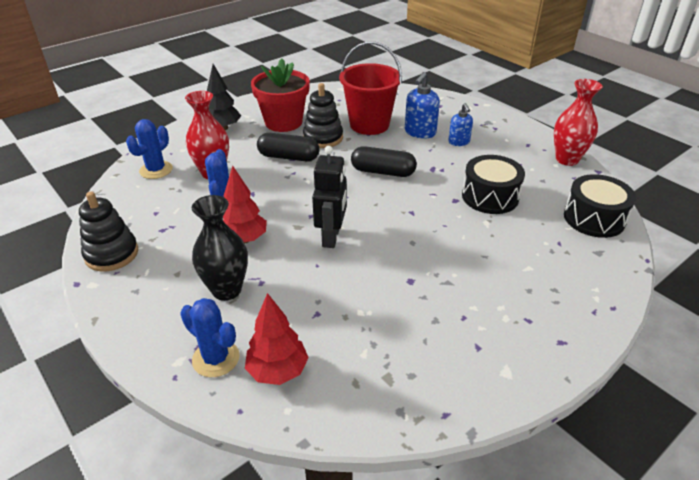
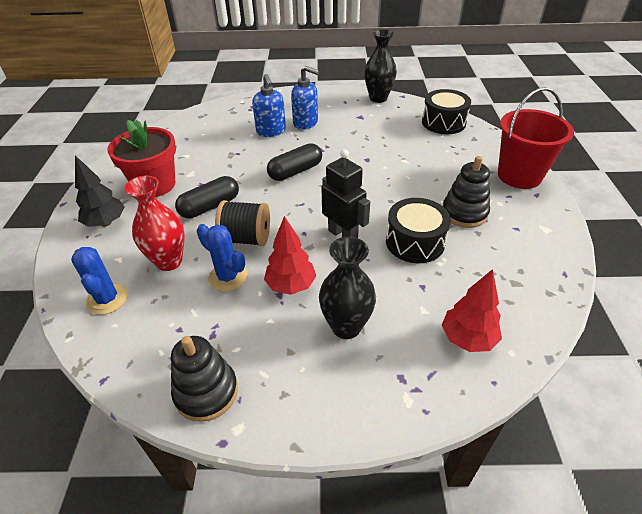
camera: 50 degrees left, 5 degrees up
(216, 358) = (425, 372): blue cactus -> none
(272, 192) = (246, 239): none -> black spool
(323, 138) = (210, 176): black stacking toy -> black stacking toy (464, 213)
(369, 124) = (227, 146): red bucket -> red bucket (519, 176)
(459, 142) = (306, 123): blue soap dispenser -> blue soap dispenser, size x1.52
(490, 196) = (380, 144): black drum -> black drum (415, 242)
(567, 159) = (378, 98): red vase -> black vase

